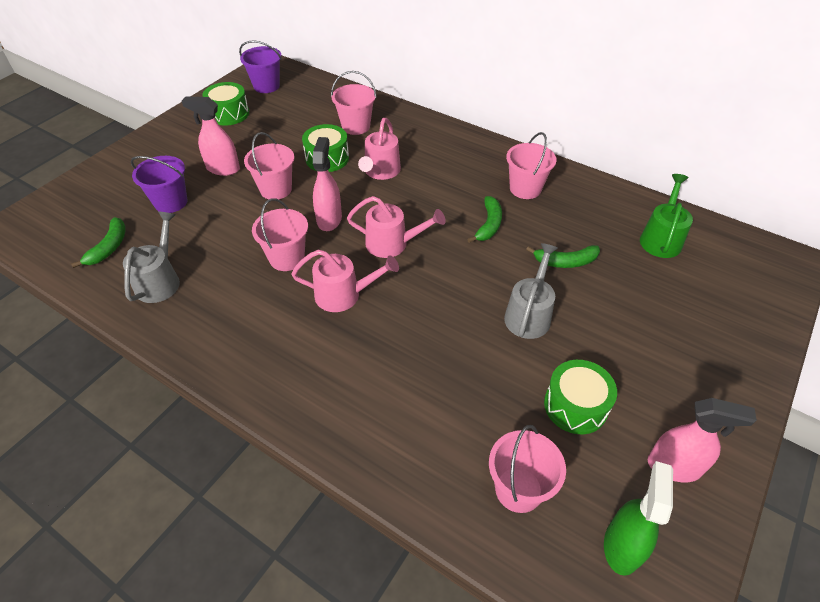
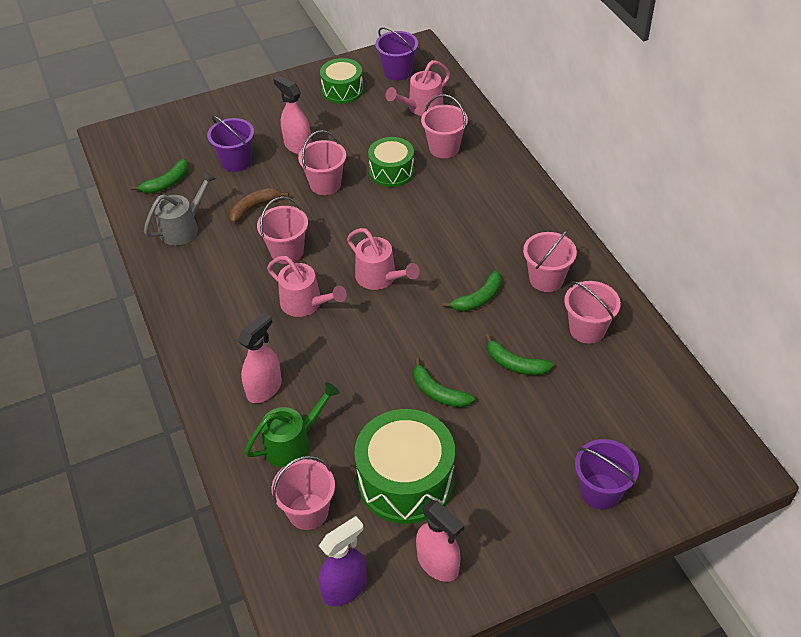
camera: 35 degrees right, 0 degrees up
(222, 234) = (254, 207): none -> brown banana
(329, 219) = (347, 232): pink spray bottle -> pink spray bottle (264, 388)
(380, 171) = (427, 204): pink watering can -> pink watering can (421, 107)
(529, 314) = (438, 392): grey watering can -> green banana
(575, 406) = (406, 480): green drum -> green drum, size x1.66
(590, 211) = (587, 329): none -> pink bucket
(622, 546) = (345, 588): green spray bottle -> purple spray bottle
(661, 238) = (630, 386): green watering can -> green watering can (293, 443)
(724, 328) = (600, 491): none -> purple bucket

